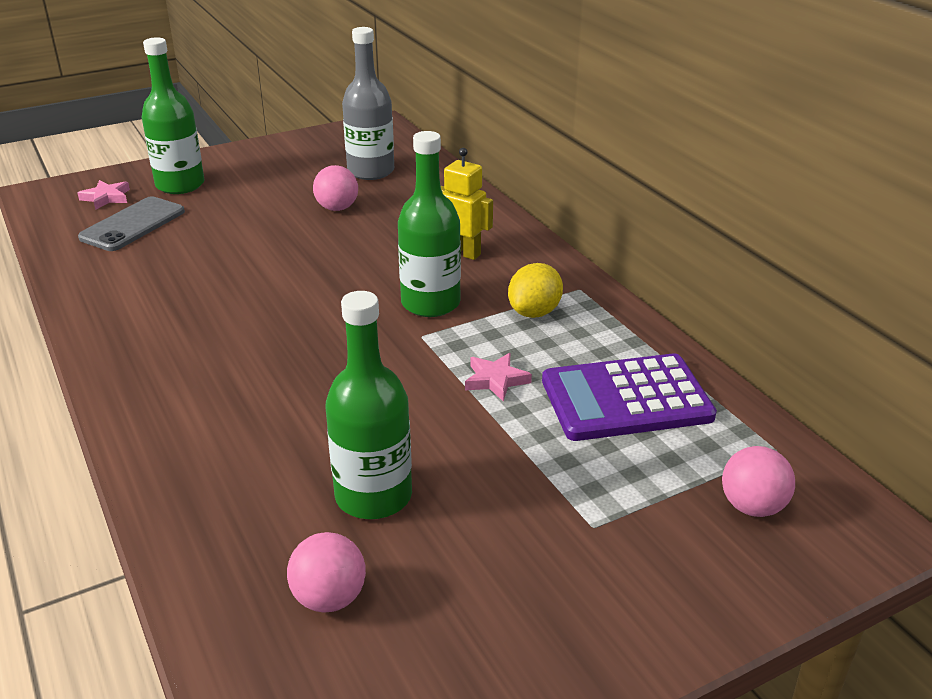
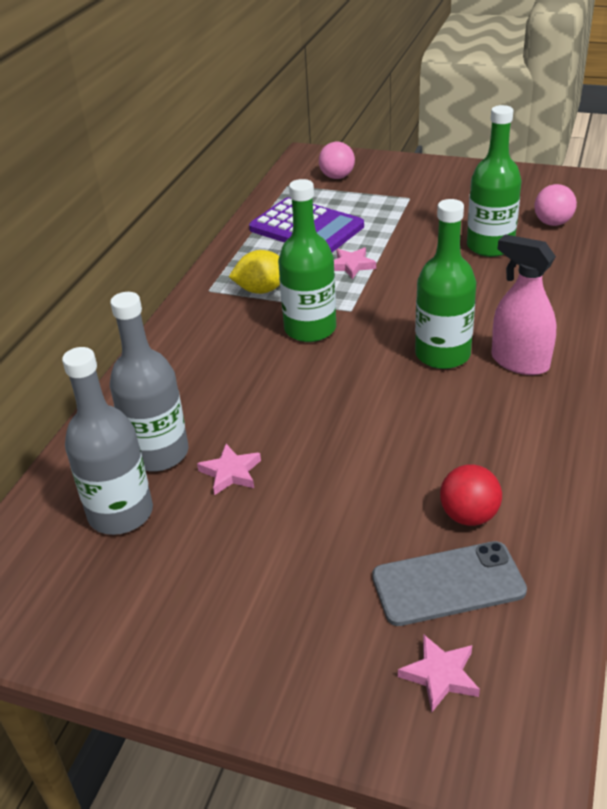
camera: 130 degrees left, 5 degrees up
(148, 255) = (469, 515): none -> red ball
(180, 185) = (330, 639): green bottle -> green bottle (442, 354)
(199, 367) = (519, 362): none -> pink spray bottle
(337, 208) = (231, 473): pink ball -> pink star
(400, 196) = (158, 453): none -> grey bottle
(463, 253) = (221, 357): yellow robot -> none

